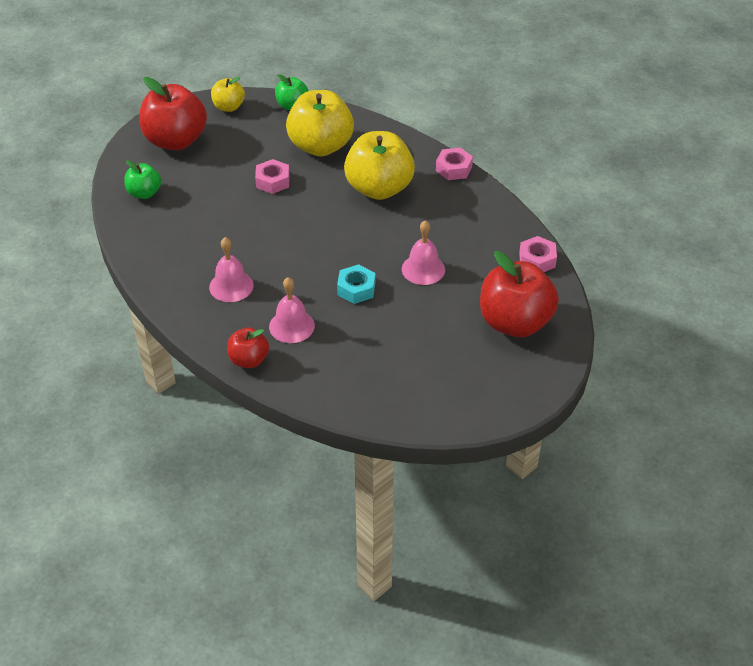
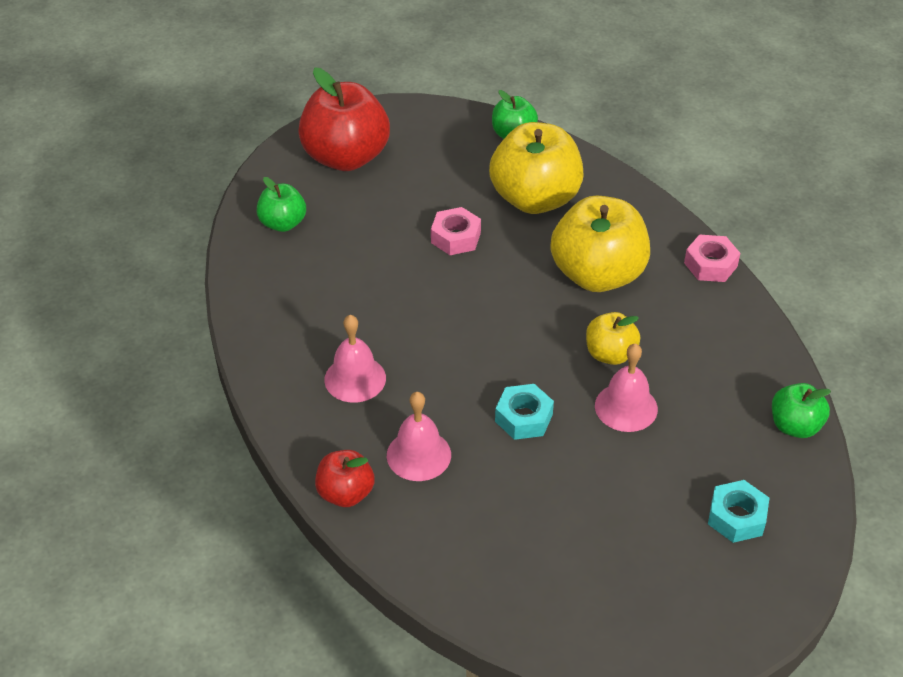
camera: 15 degrees right, 0 degrees up
(228, 107) = (429, 122): yellow apple -> yellow apple (610, 354)
(515, 322) = (736, 517): red apple -> turquoise nut
(537, 260) = (795, 426): pink nut -> green apple

